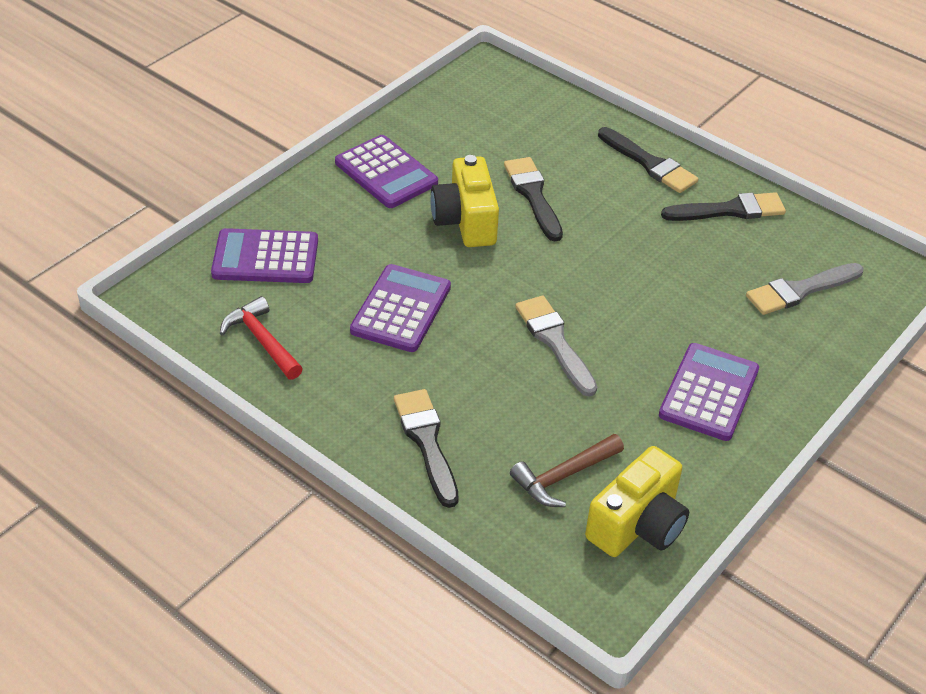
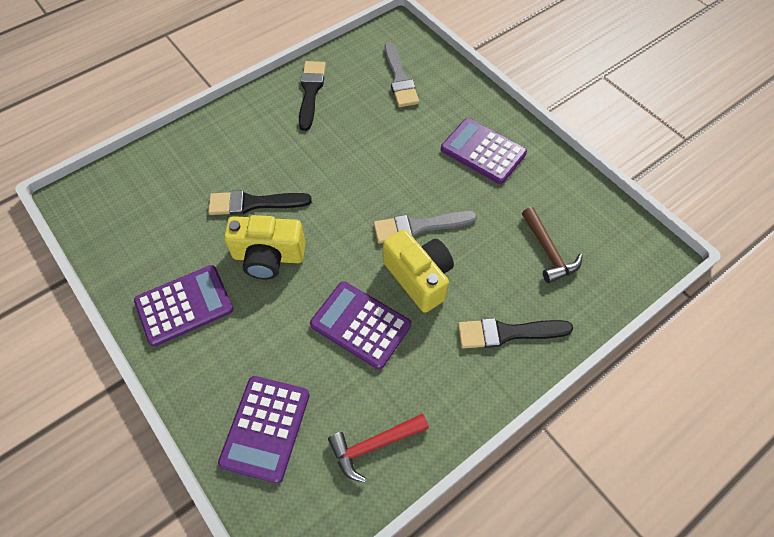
camera: 75 degrees left, 15 degrees up
(637, 525) = (592, 220): yellow camera -> yellow camera (419, 277)
(649, 163) = (244, 122): black brush -> none

